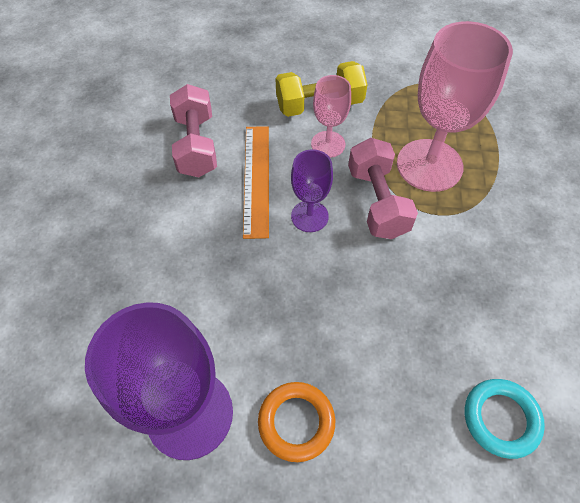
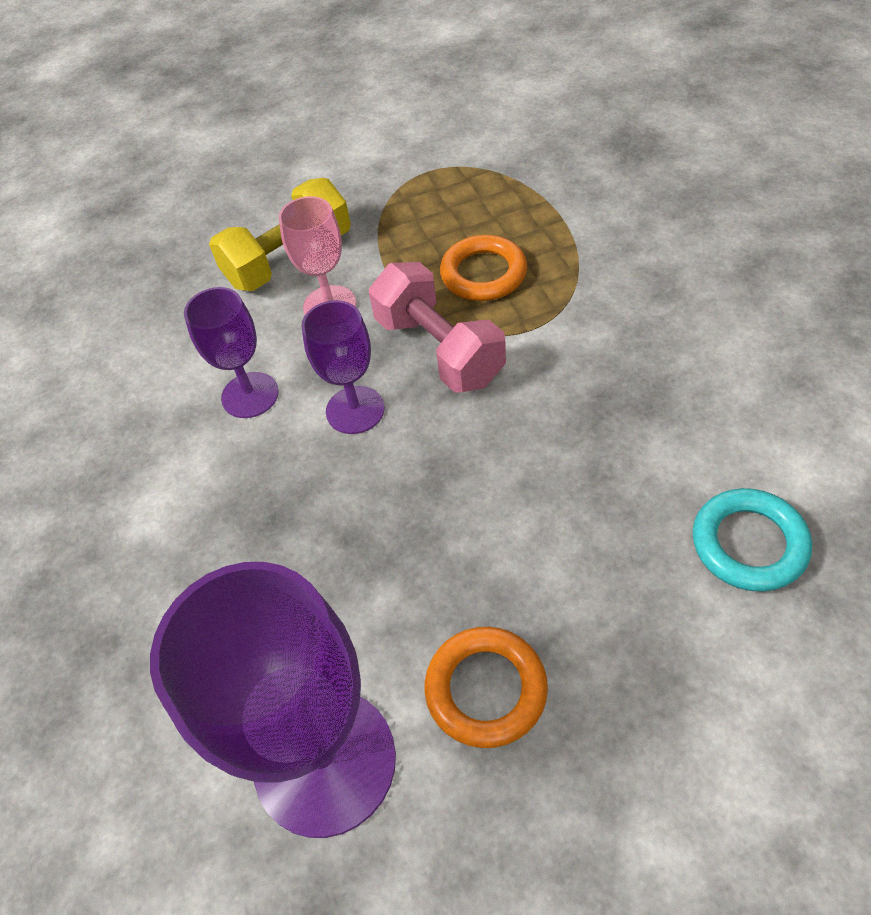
camera: 20 degrees left, 5 degrees down
(196, 145) = (134, 388): pink dumbbell -> none
(256, 179) = (250, 395): orange ruler -> purple goblet
(429, 165) = (483, 274): pink goblet -> orange ring

